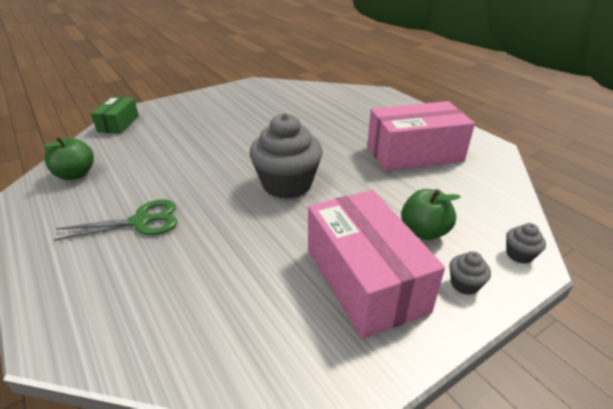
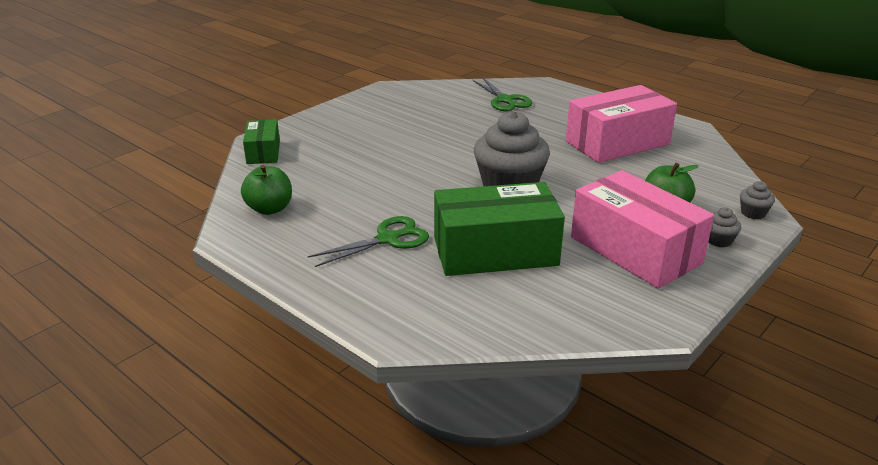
camera: 15 degrees left, 5 degrees down
(224, 254) = (495, 251): none -> green box
(339, 102) = (505, 100): none -> green scissors

